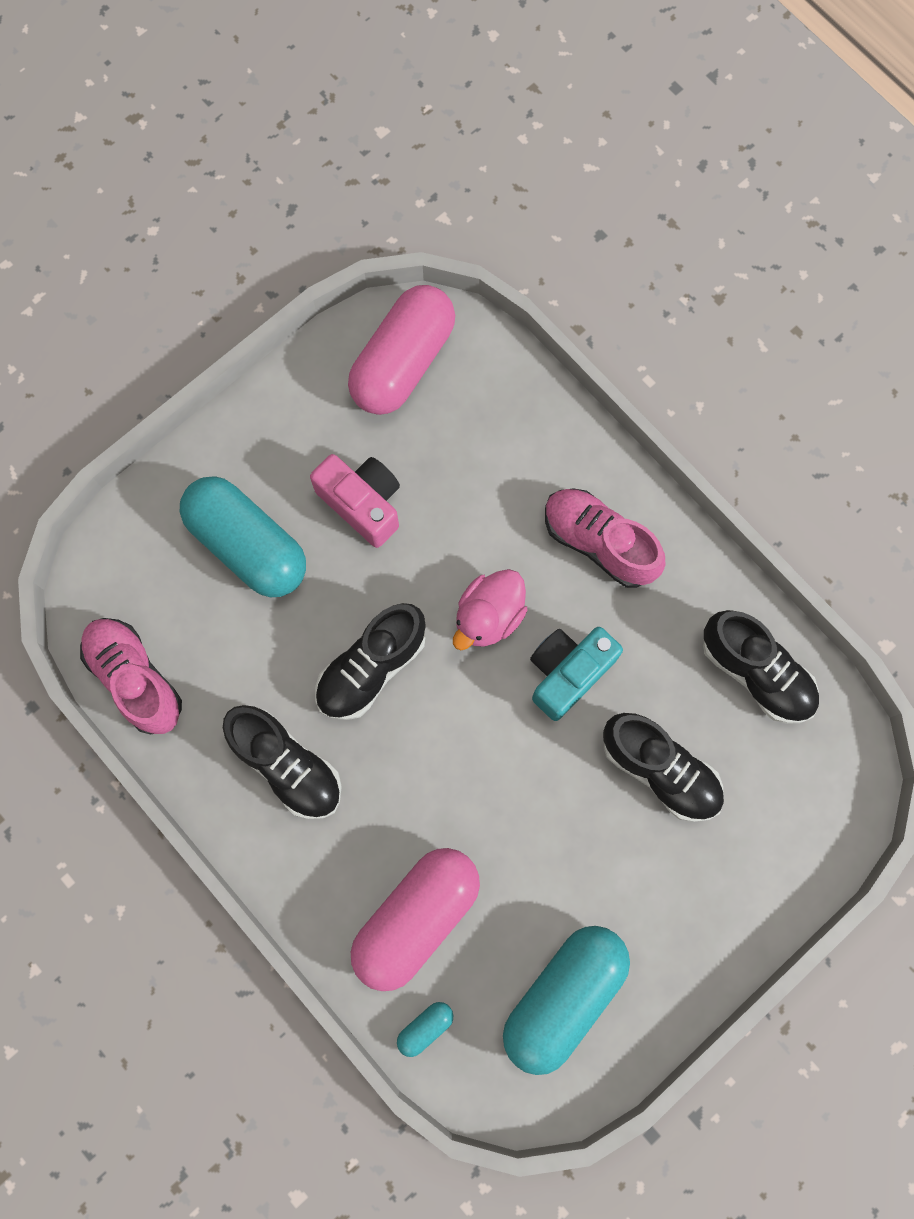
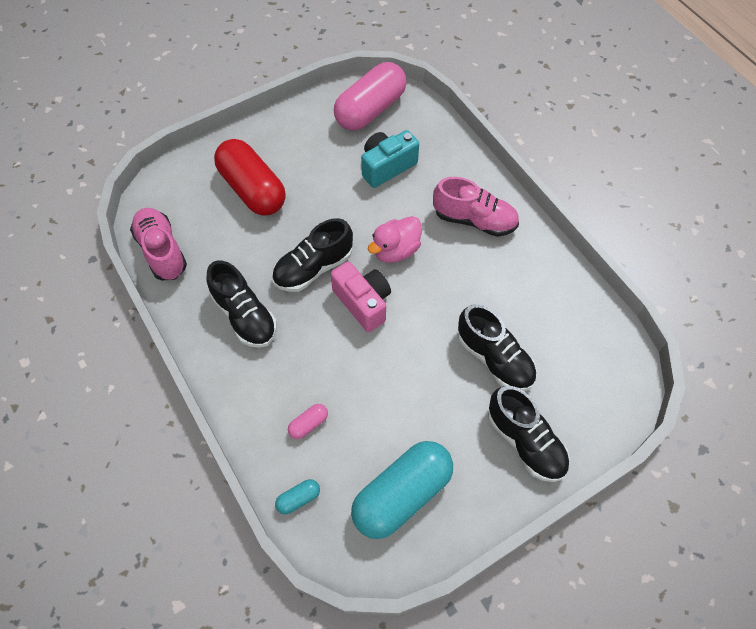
camera: 10 degrees right, 15 degrees down
(248, 545) = (252, 189): turquoise capsule -> red capsule
(362, 503) = (329, 178): pink camera -> pink camera (363, 302)
(416, 917) = (308, 424): pink capsule -> pink capsule, size x0.41
(568, 673) = (441, 290): turquoise camera -> turquoise camera (387, 166)
(599, 542) = (474, 220): pink shoe -> pink shoe turned 150 degrees clockwise
(756, 673) = (568, 310): black shoe -> black shoe (525, 442)

